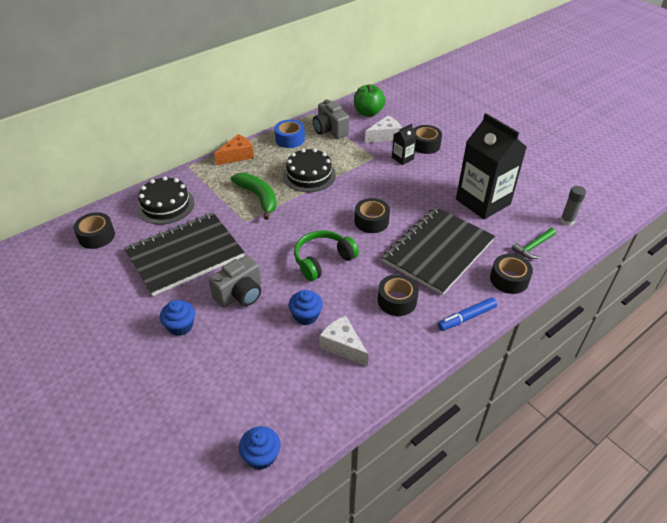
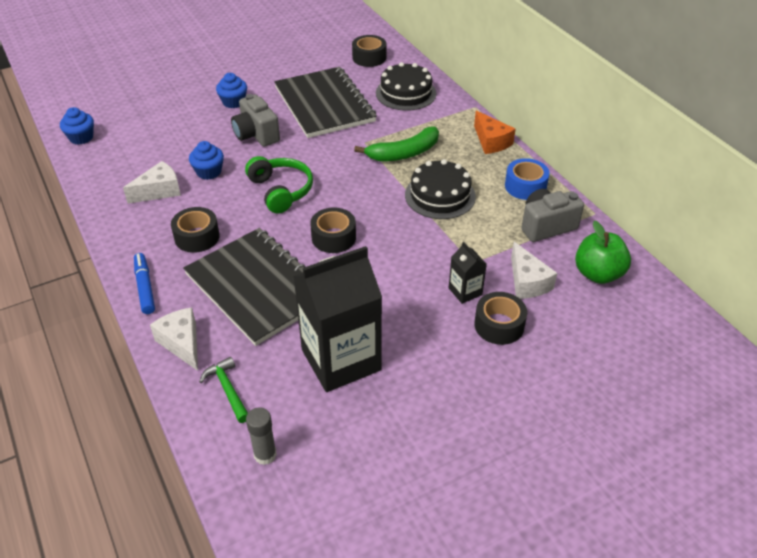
camera: 100 degrees right, 0 degrees up
(509, 279) = (182, 343): black tape -> white cheese

